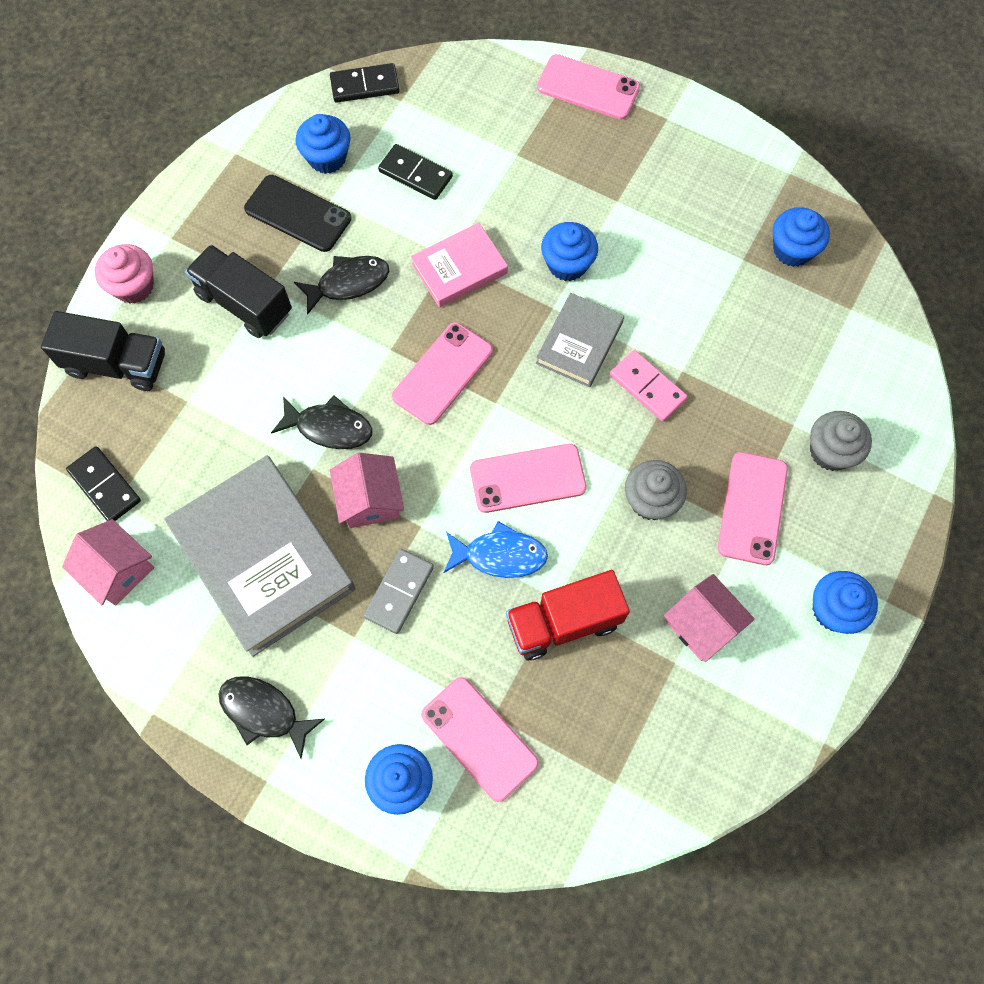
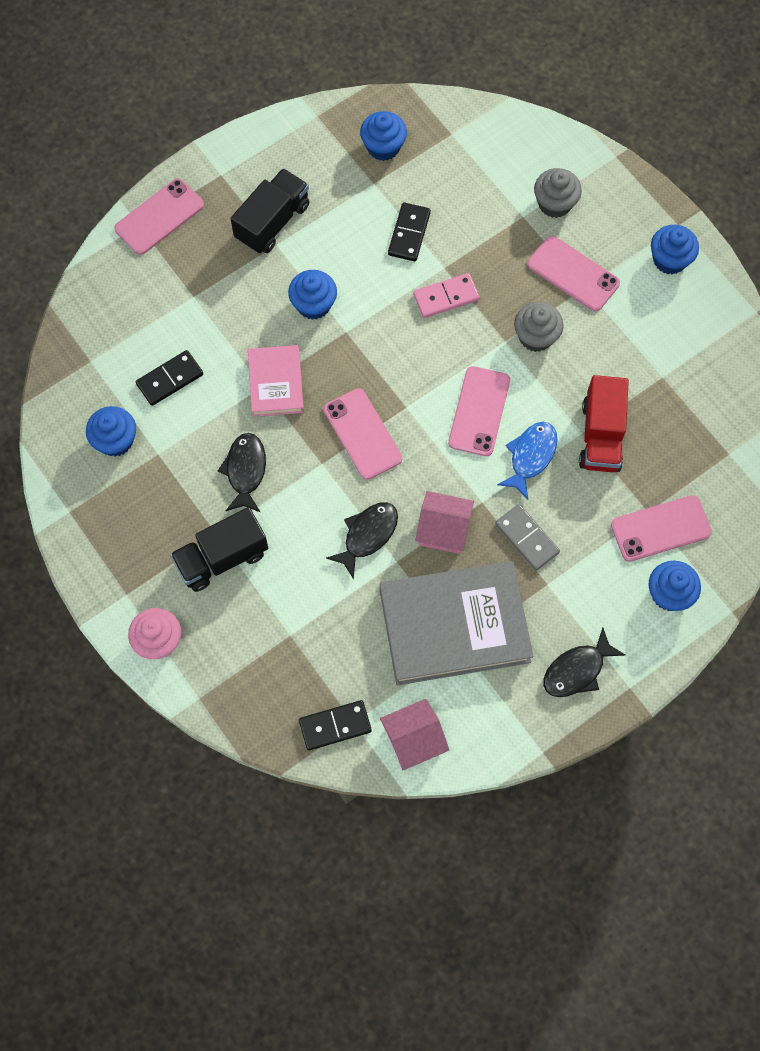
camera: 65 degrees left, 0 degrees up
(117, 364) = (227, 679): black truck -> black truck (272, 222)
(298, 213) = (158, 484): black phone -> none
(365, 86) = (59, 382): black domino -> black domino (409, 233)
(579, 343) = (385, 326): grey book -> none
(702, 624) = (643, 346): pink house -> none

